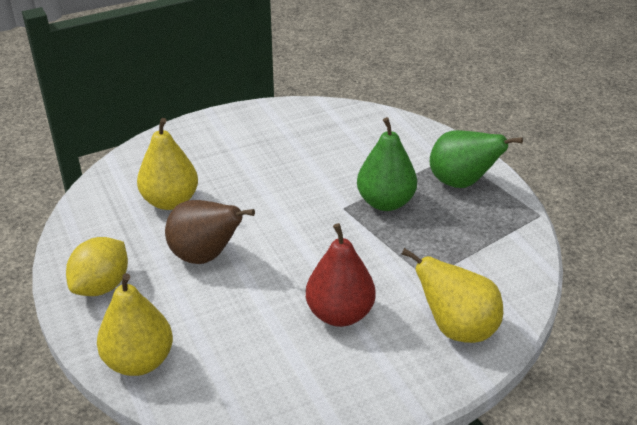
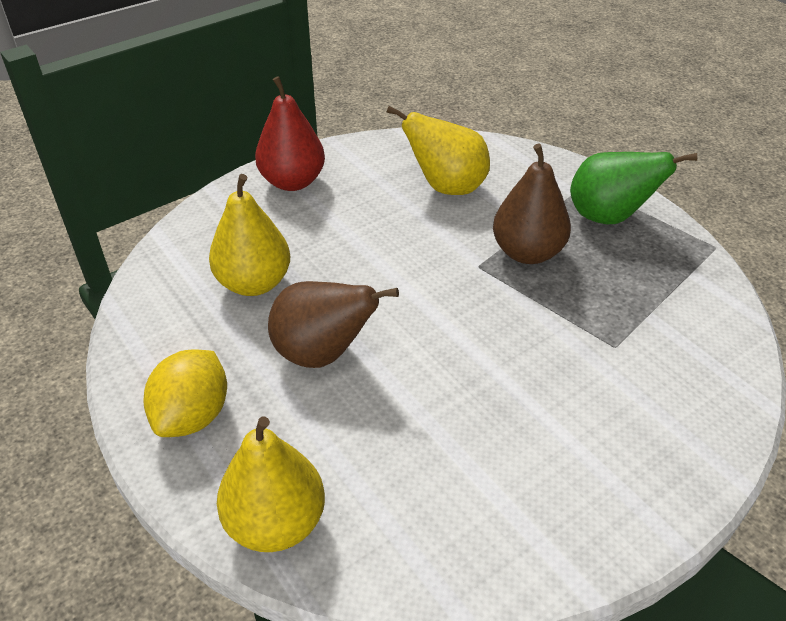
camera: 10 degrees left, 5 degrees up
(340, 314) = (524, 412): red pear -> red pear (292, 182)
(385, 202) = (527, 252): green pear -> brown pear
(456, 328) = (677, 411): yellow pear -> yellow pear (446, 187)

